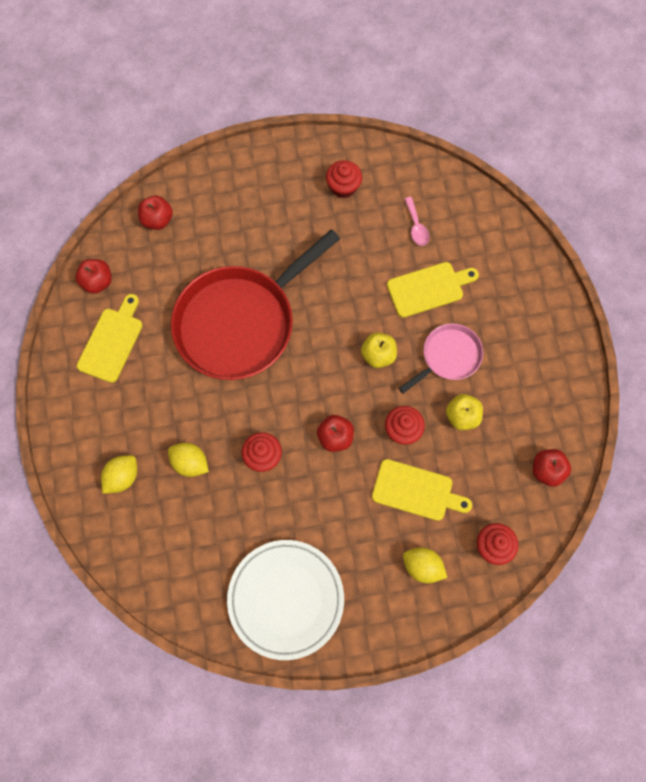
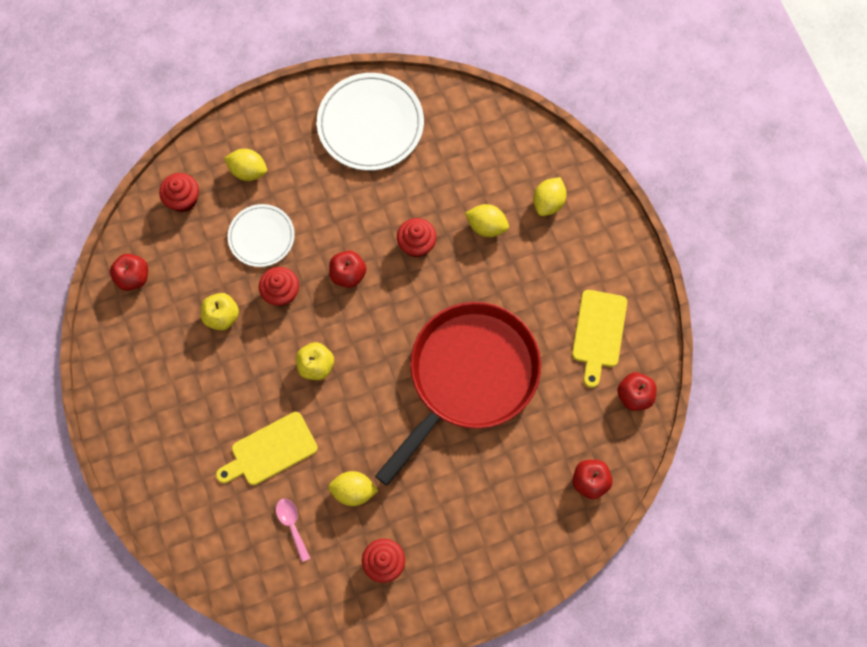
camera: 170 degrees right, 0 degrees up
(360, 244) = (353, 491): none -> yellow lemon
(416, 491) = (261, 237): yellow cutting board -> white plate
(448, 357) = (241, 376): pink pan -> none

